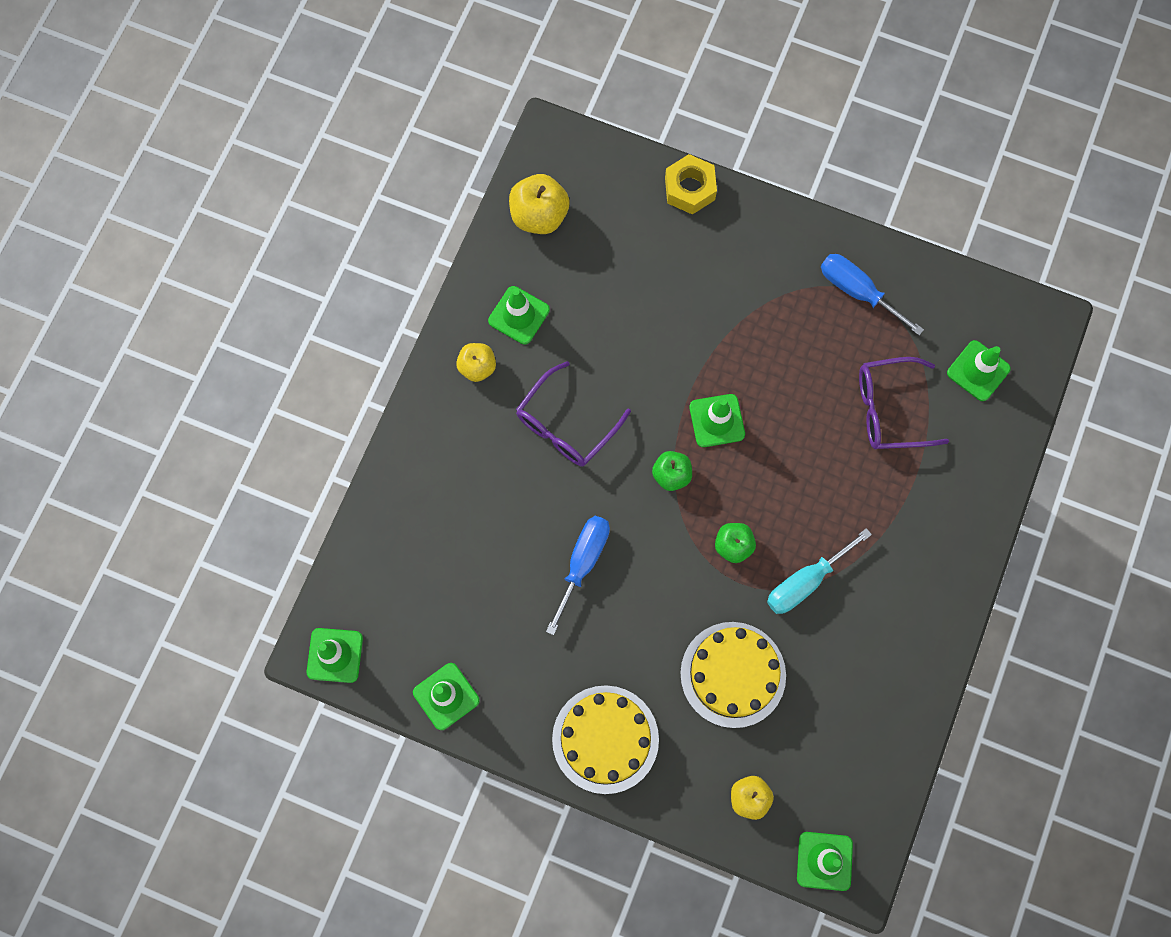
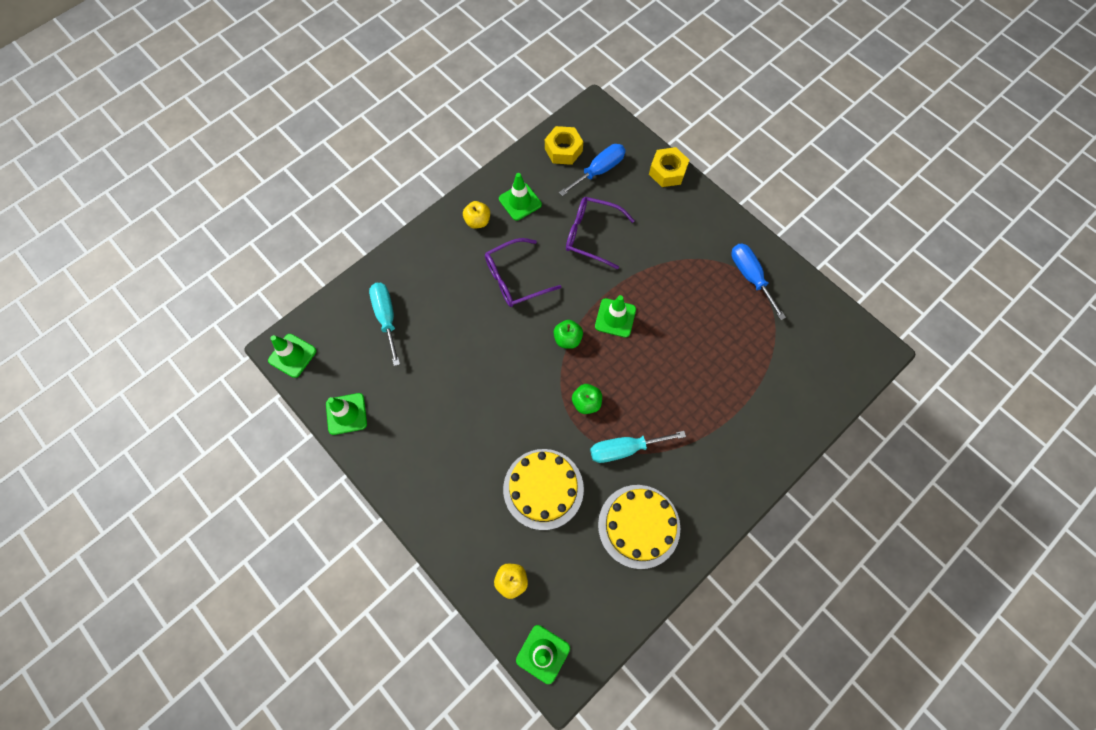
camera: 25 degrees right, 5 degrees down
(428, 550) = (386, 317): none -> turquoise screwdriver
(539, 215) = (563, 150): yellow apple -> yellow nut
(583, 563) = (480, 369): blue screwdriver -> blue screwdriver (599, 171)
(605, 739) = (434, 491): yellow cake -> yellow cake (639, 526)
(889, 409) = (738, 361): purple glasses -> purple glasses (591, 235)
(978, 371) = (813, 362): green traffic cone -> none

